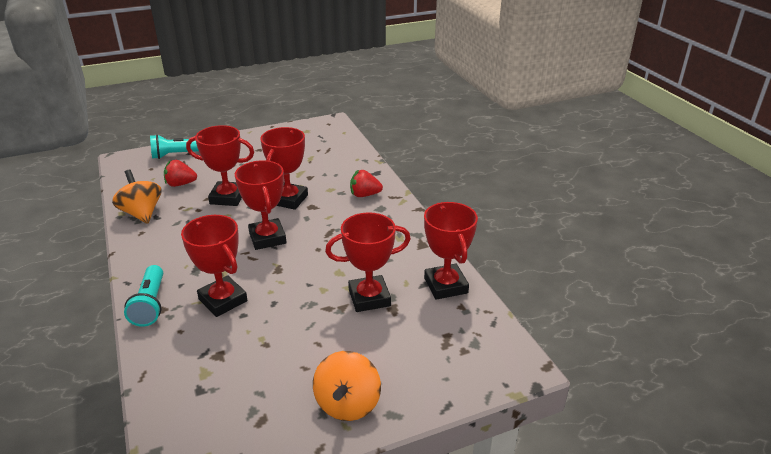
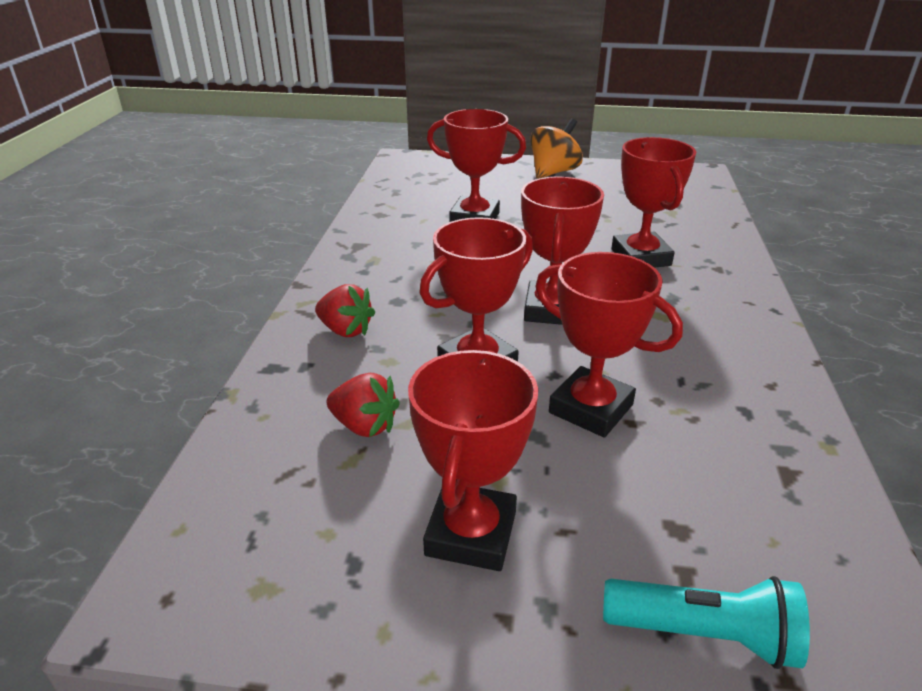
camera: 150 degrees left, 0 degrees up
(142, 213) = (780, 430): orange spinning top -> none
(150, 304) = (735, 276): turquoise flashlight -> none
(180, 184) = (694, 488): red strawberry -> red strawberry (364, 426)
(445, 285) = (387, 208): red trophy -> red trophy (471, 533)

